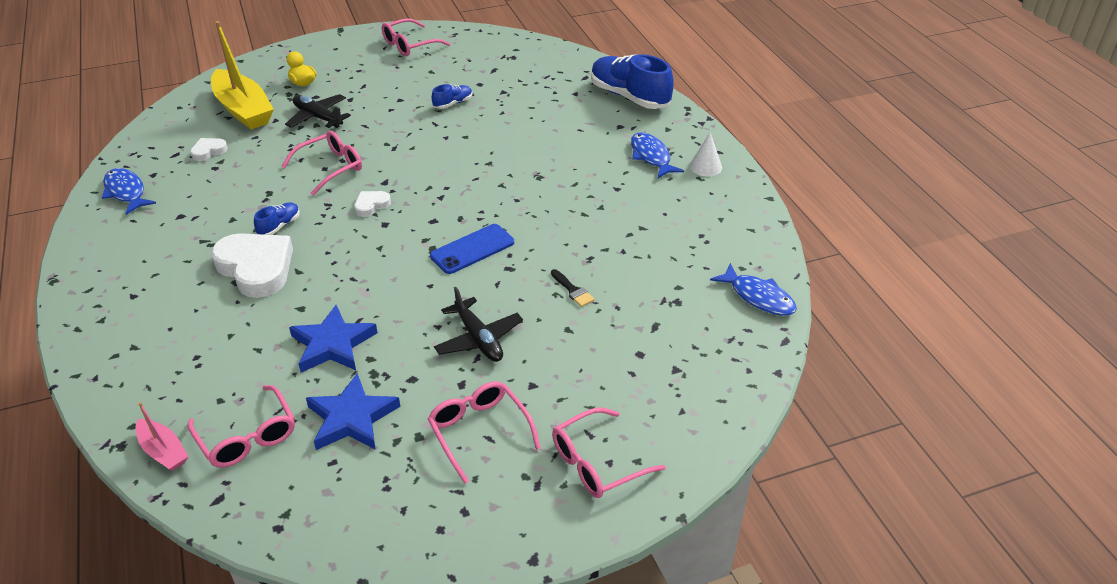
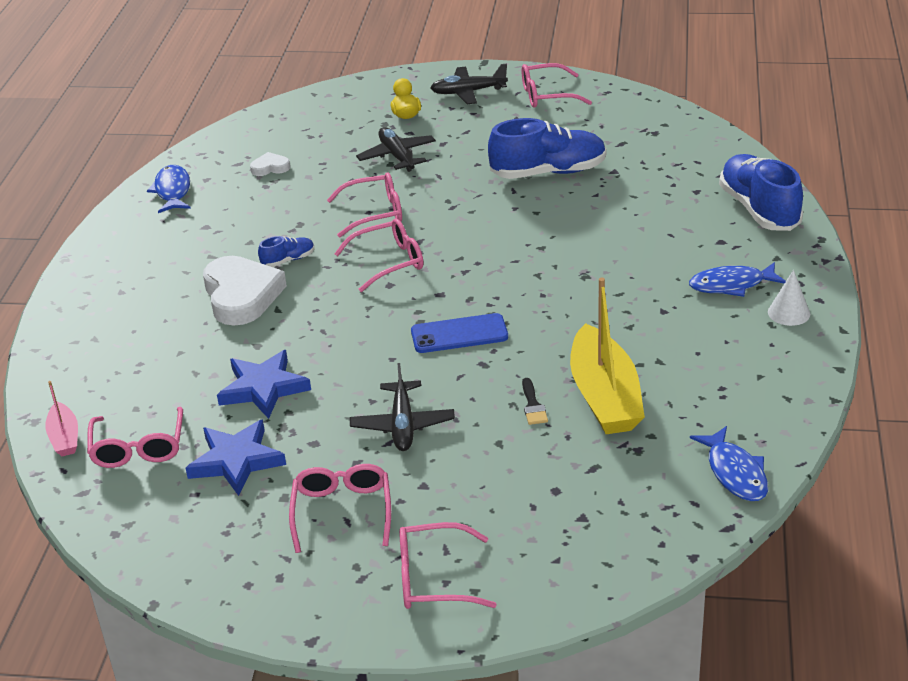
camera: 30 degrees right, 5 degrees down
(243, 110) = (329, 131): yellow boat -> yellow boat (604, 396)
(343, 55) = (468, 92): none -> black plane
(371, 205) = (389, 262): white heart -> pink glasses
(453, 103) = (548, 172): blue shoe -> blue shoe, size x2.17
(651, 156) = (731, 285): blue fish -> blue fish turned 105 degrees counterclockwise

